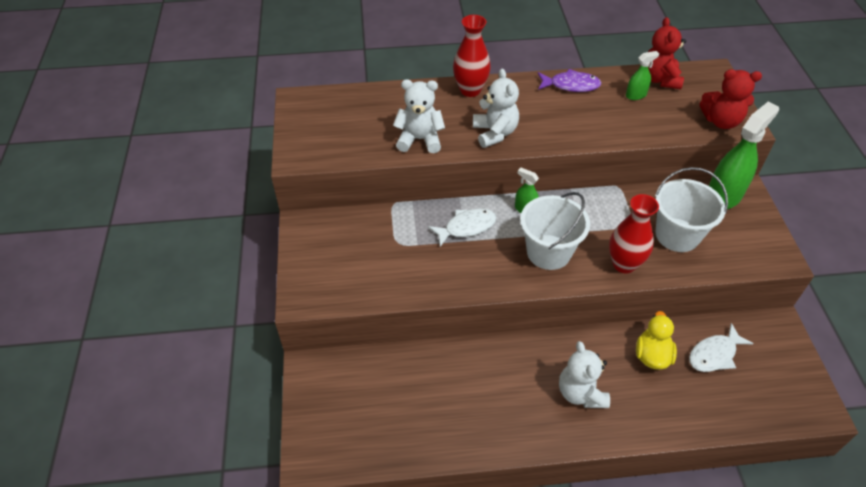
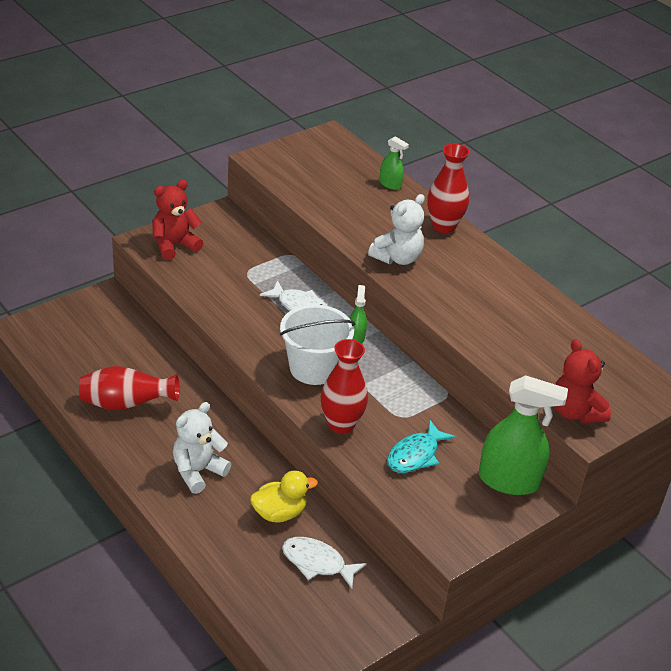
camera: 55 degrees right, 10 degrees down
(419, 139) = (345, 217): white teddy bear -> none
(469, 414) = (126, 404): none -> red vase
(571, 85) = (520, 288): purple fish -> none
(636, 95) = (553, 338): green spray bottle -> green spray bottle (390, 184)
(659, 79) = (599, 350): red teddy bear -> red teddy bear (174, 245)
(677, 235) = (415, 455): white bucket -> turquoise fish

